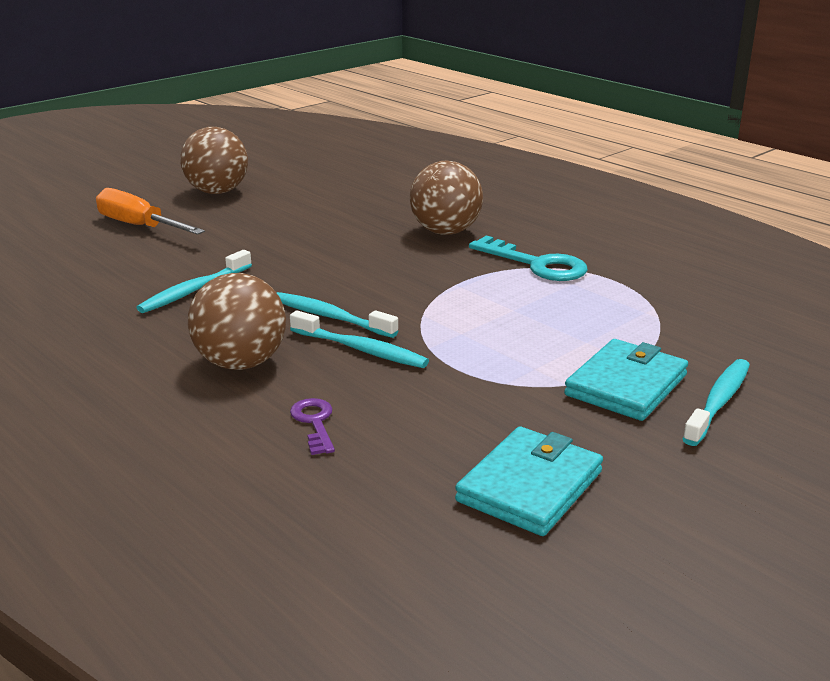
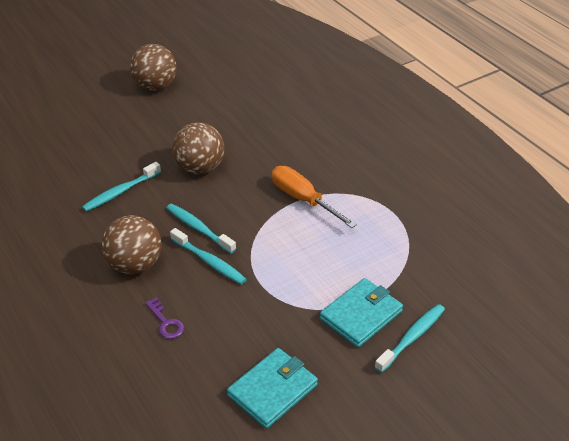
camera: 10 degrees right, 15 degrees up
(139, 226) = (97, 120): orange screwdriver -> orange screwdriver (303, 200)
(314, 423) = (166, 322): purple key -> purple key turned 150 degrees clockwise
(445, 232) = (298, 149): brown ball -> brown ball (200, 168)
(536, 264) = (347, 191): turquoise key -> none

